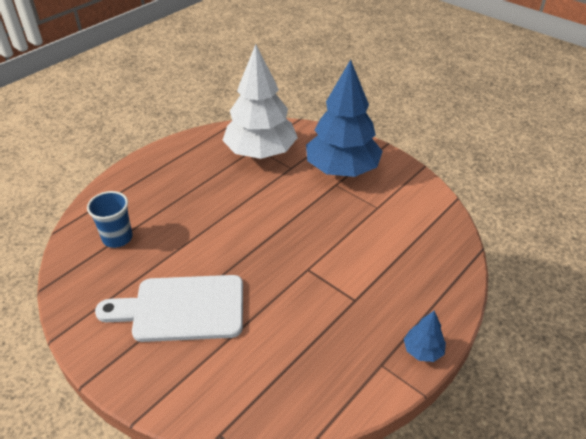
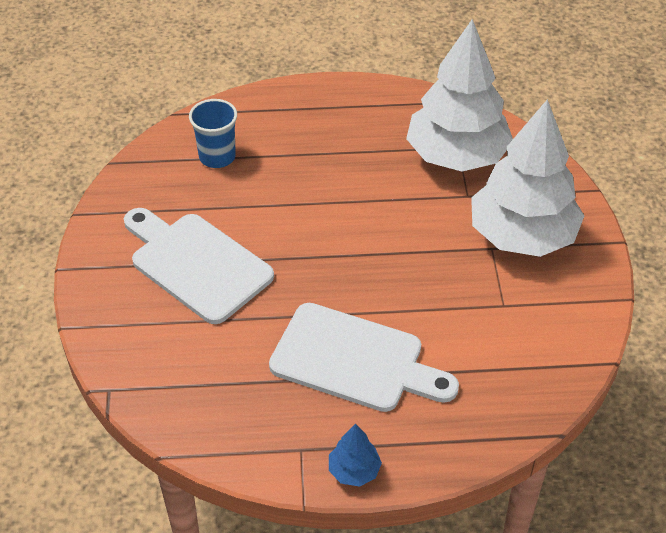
camera: 45 degrees right, 5 degrees up
(342, 169) = (521, 236): blue tree -> white tree
(344, 291) = (354, 360): none -> white cutting board

